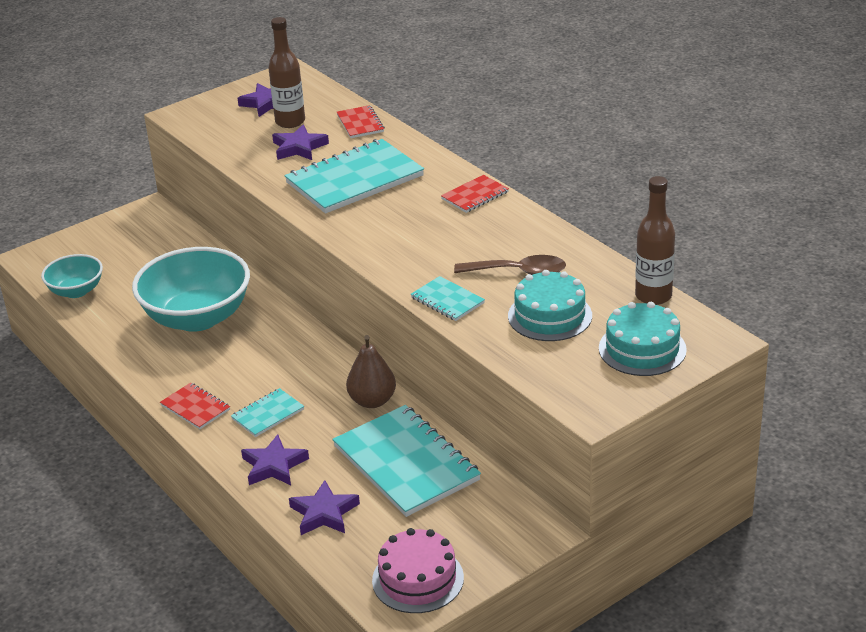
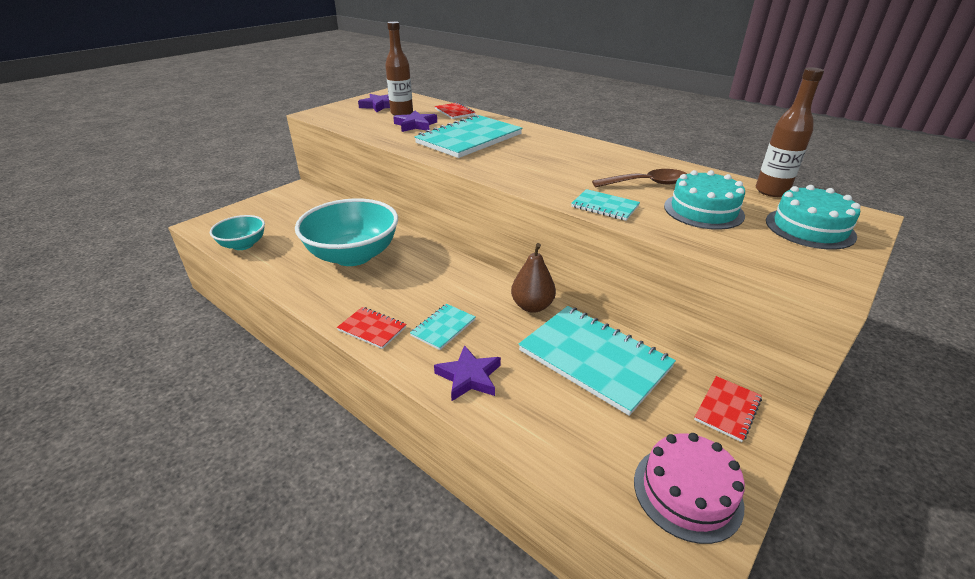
camera: 15 degrees left, 0 degrees up
(324, 513) = (543, 423): purple star -> none
(475, 195) = (569, 142): red notebook -> red notebook (727, 409)

